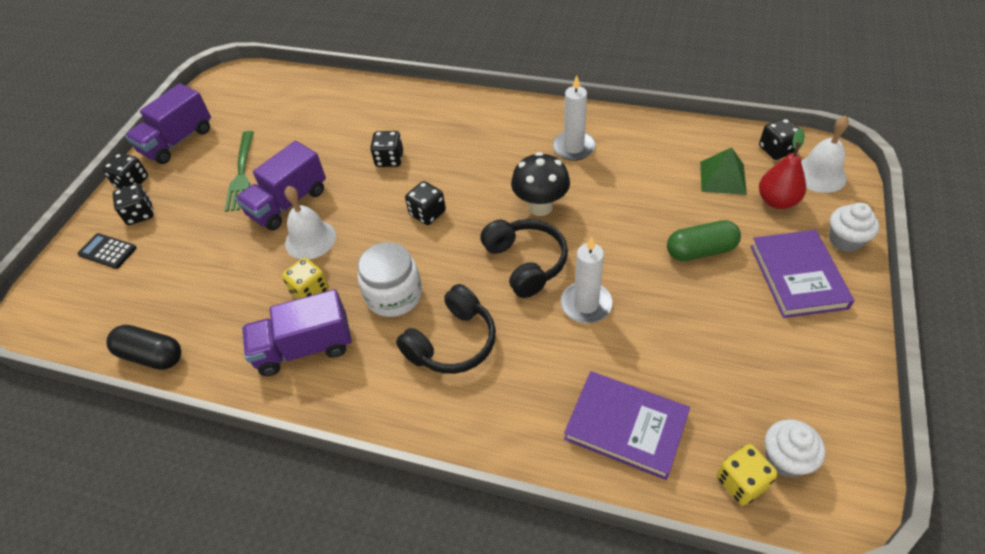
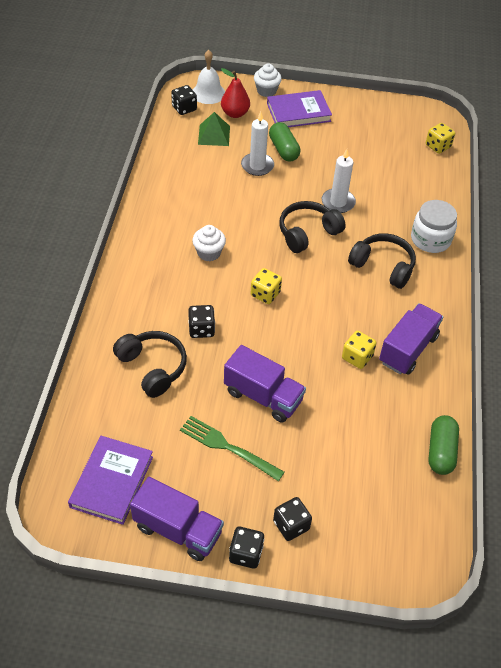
camera: 105 degrees left, 0 degrees up
(108, 251) = (342, 536): black calculator -> none
(151, 355) = (441, 451): black capsule -> green capsule
(242, 174) = (227, 447): green fork -> green fork turned 135 degrees counterclockwise
(304, 348) = (408, 349): purple truck -> purple truck turned 120 degrees counterclockwise
(310, 239) = (304, 369): white bell -> none
(352, 125) = (152, 367): none -> black headphones
(394, 295) = (350, 304): white jar -> white jar (430, 239)
(427, 213) = (265, 294): black dice -> yellow dice
(540, 207) = (251, 227): black mushroom -> none
(573, 148) = (184, 210): white candle -> white candle (257, 166)
(626, 427) = (420, 186): purple book -> purple book (112, 482)
(785, 459) = (420, 130): white cupcake -> white cupcake (209, 253)

